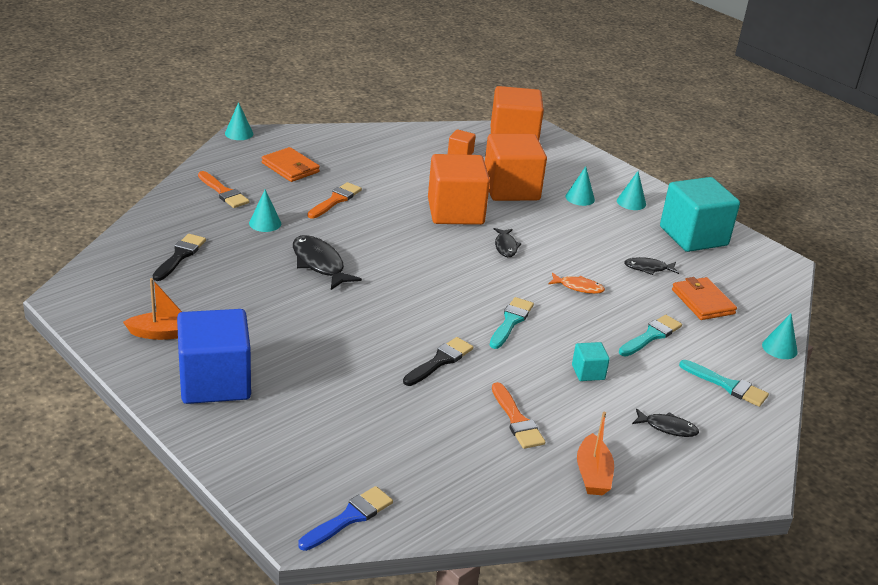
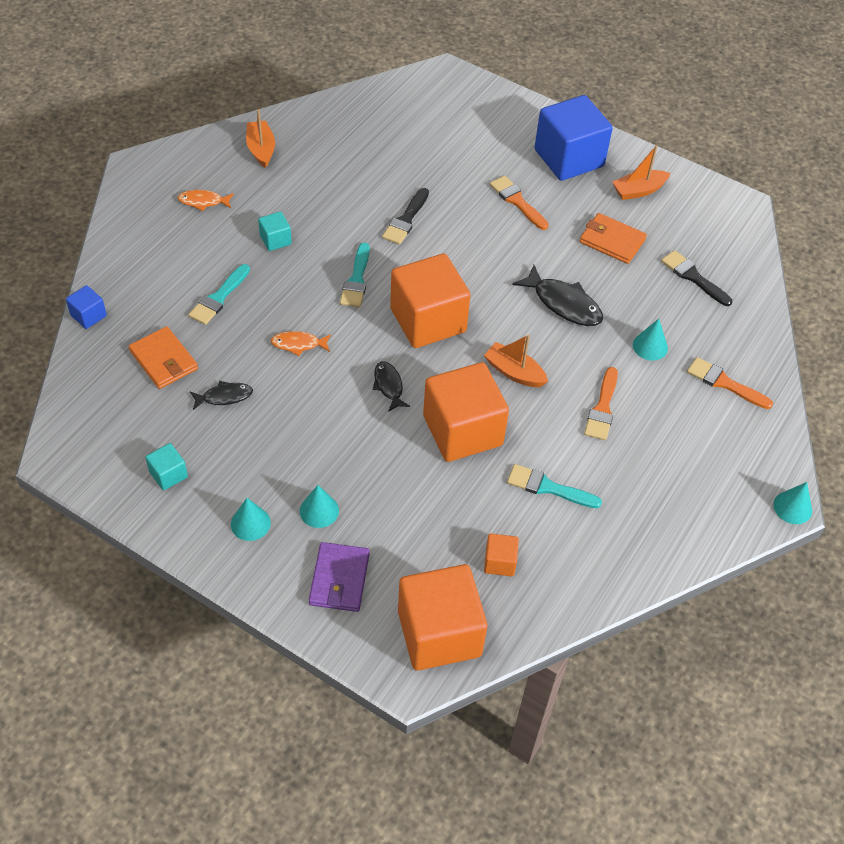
camera: 165 degrees right, 20 degrees up
(180, 256) = (693, 277): black brush -> black brush turned 135 degrees clockwise
(290, 167) = (686, 454): orange wallet -> orange wallet (612, 241)
(349, 518) = (420, 85): blue brush -> none
(394, 233) = (514, 372): none -> orange boat
(511, 189) = (410, 500): orange cube -> orange cube (428, 320)
(517, 420) = (327, 180): orange brush -> orange brush (517, 201)
(572, 169) = (339, 579): none -> purple wallet
(667, 427) = (203, 202): black fish -> orange fish
(693, 236) = (168, 474): turquoise cube -> turquoise cube, size x0.44
(727, 385) = (147, 257): turquoise brush -> turquoise brush (548, 487)
(779, 348) = (88, 315): turquoise cone -> blue cube

